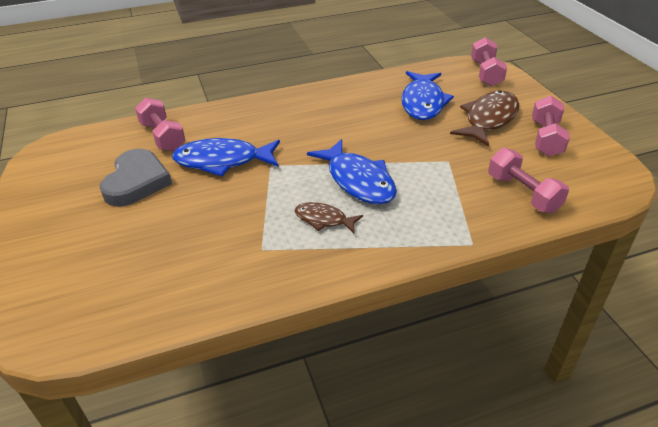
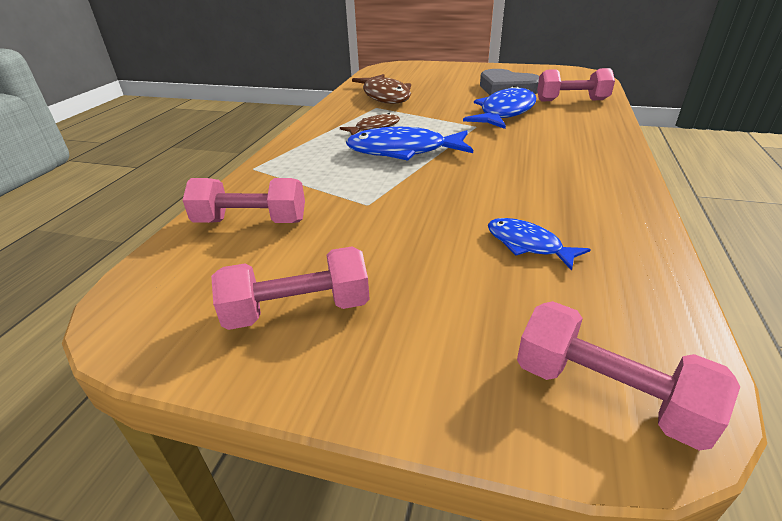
camera: 125 degrees right, 5 degrees down
(423, 102) = (527, 245): blue fish -> blue fish, size x0.56
(489, 119) = (415, 283): brown fish -> brown fish (385, 96)
(546, 138) = (298, 310): pink dumbbell -> pink dumbbell turned 60 degrees counterclockwise

